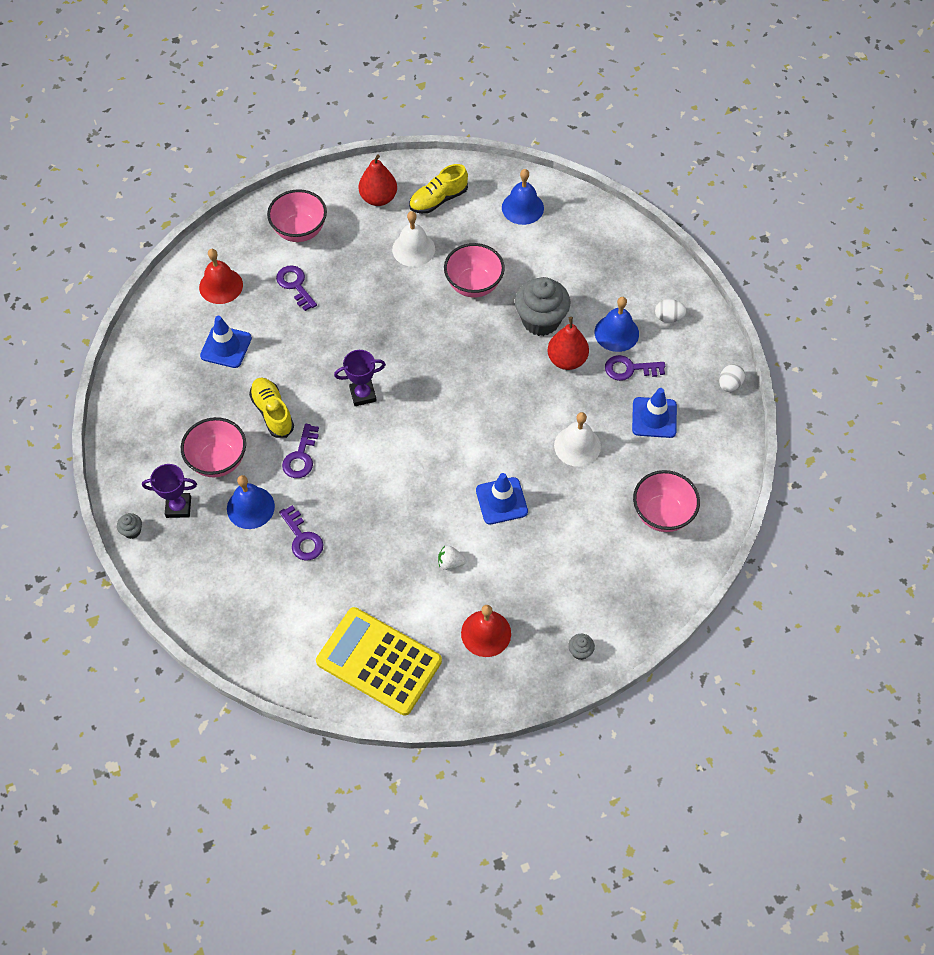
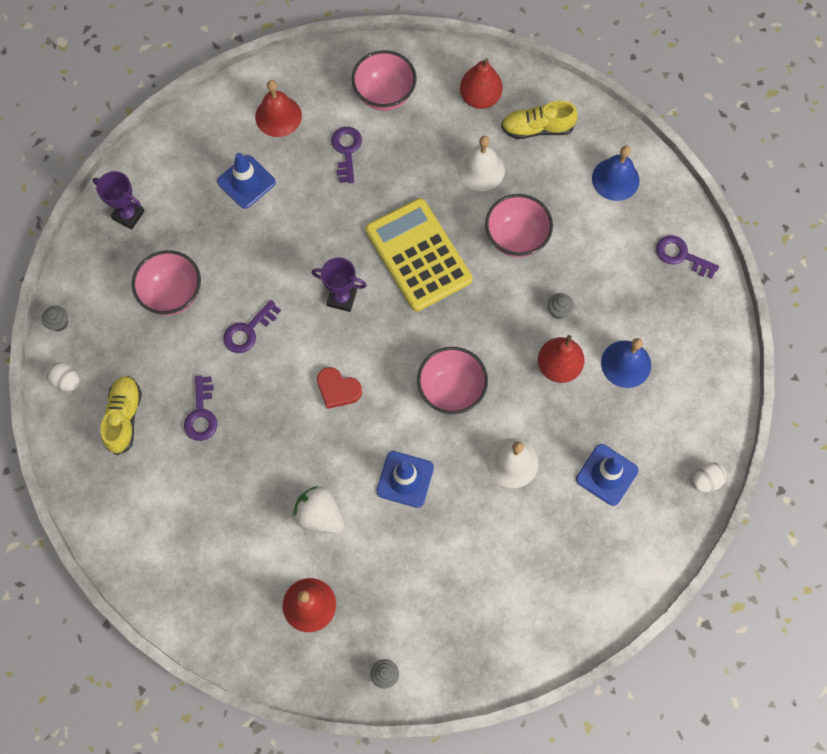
camera: 30 degrees right, 10 degrees up
(178, 507) = (112, 321): purple trophy -> purple trophy (128, 215)
(250, 507) = (174, 357): blue bell -> none
(272, 412) = (249, 272): yellow shoe -> yellow shoe (124, 417)
(379, 661) = (197, 575): yellow calculator -> yellow calculator (418, 255)
(404, 463) = (338, 389): none -> red heart
(450, 563) = (319, 515): white strawberry -> white strawberry, size x1.75
(541, 320) = (558, 310): grey cupcake -> grey cupcake, size x0.42
(629, 369) = (615, 409): purple key -> purple key (681, 256)
(662, 514) = (551, 580): pink bowl -> pink bowl (451, 390)
(668, 317) = (689, 375): white egg -> white egg (67, 381)

